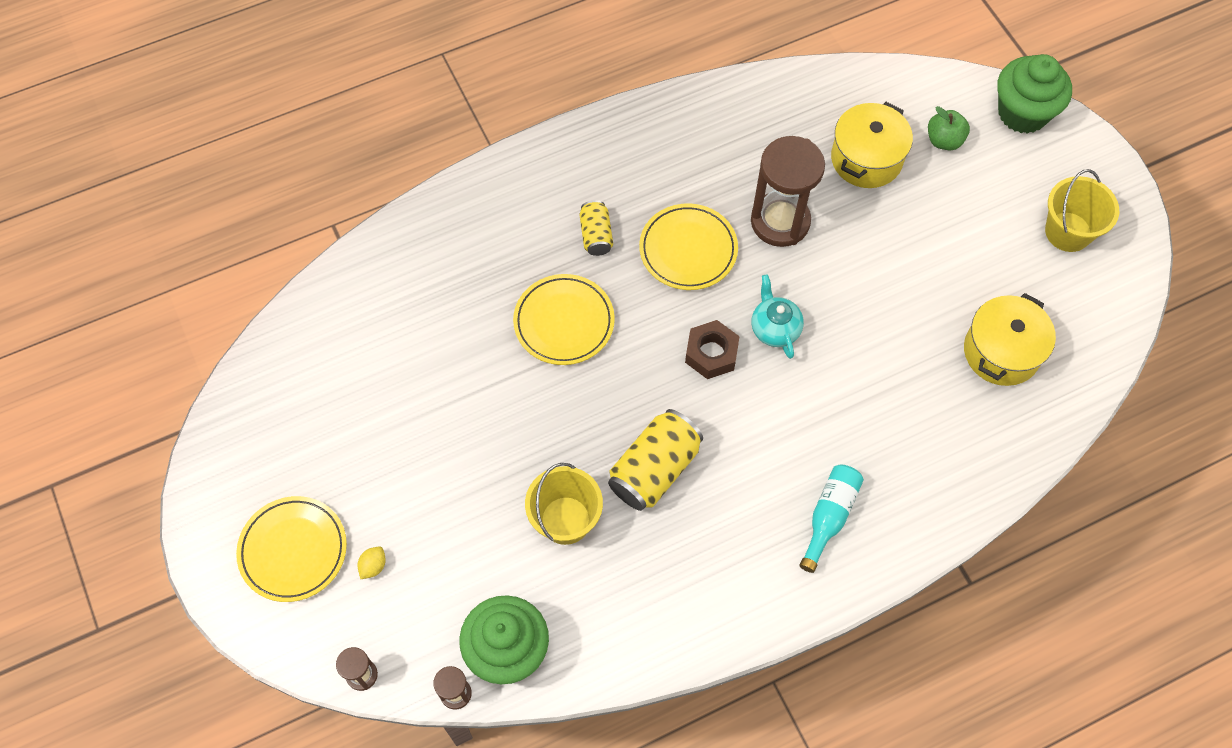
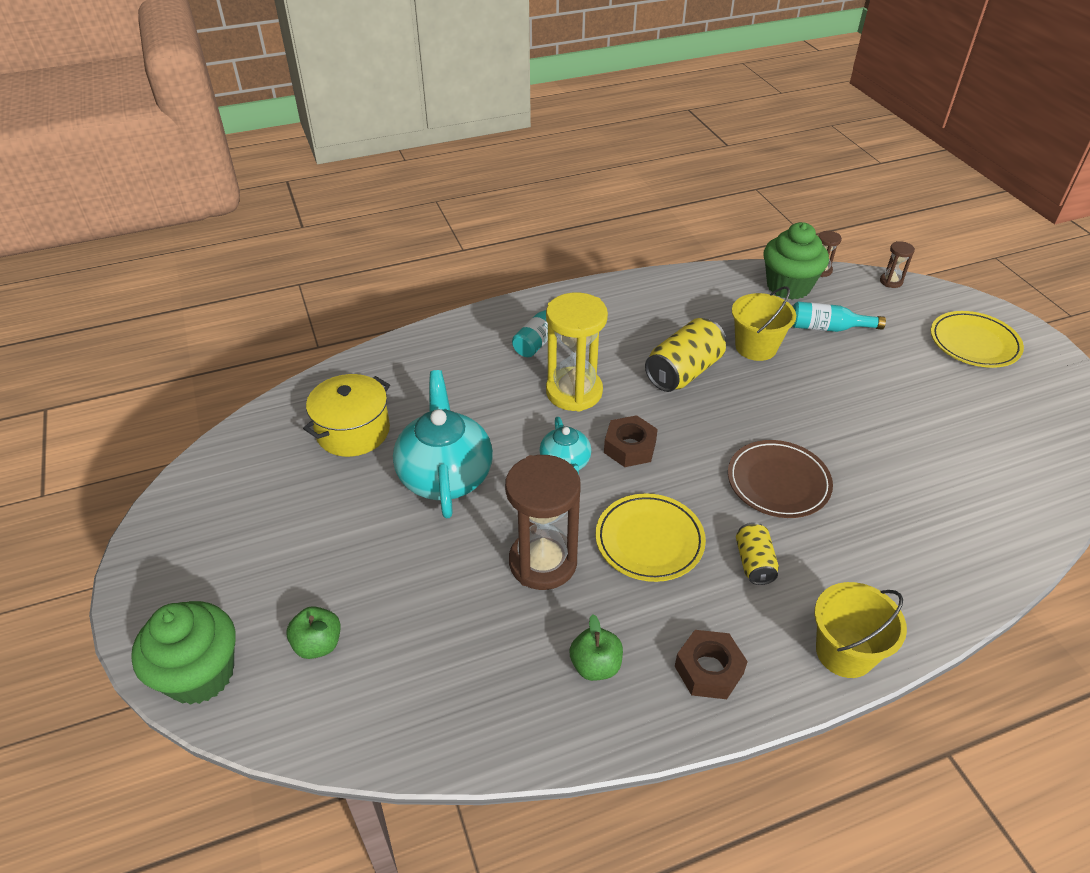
camera: 175 degrees left, 20 degrees down
(373, 566) = (905, 331): yellow lemon -> none
(470, 564) = (828, 328): none -> turquoise bottle
(564, 322) = (778, 482): yellow plate -> brown plate
(639, 144) = (708, 670): none -> brown nut
(726, 141) = (595, 666): none -> green apple
(778, 427) = (574, 392): none -> yellow hourglass
(866, 159) = (423, 628): yellow pot -> none
(890, 304) = (445, 475): none -> turquoise teapot
(1068, 232) = (228, 529): yellow bucket -> yellow bucket (844, 652)

